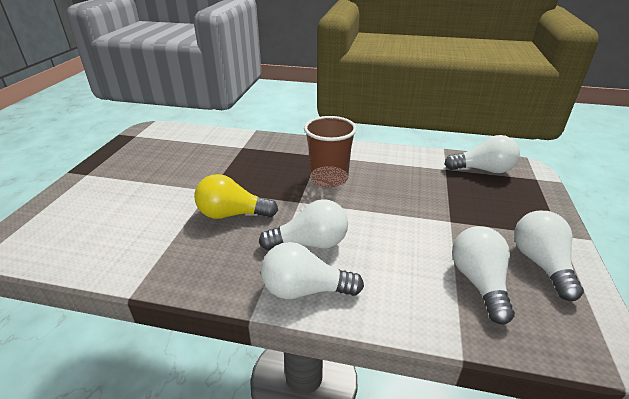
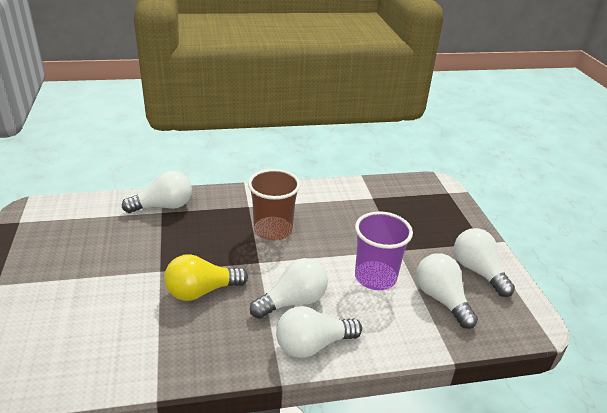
camera: 25 degrees left, 0 degrees up
(410, 241) = (375, 277): none -> purple cup
(483, 170) = (404, 192): white light bulb -> white light bulb (163, 206)

